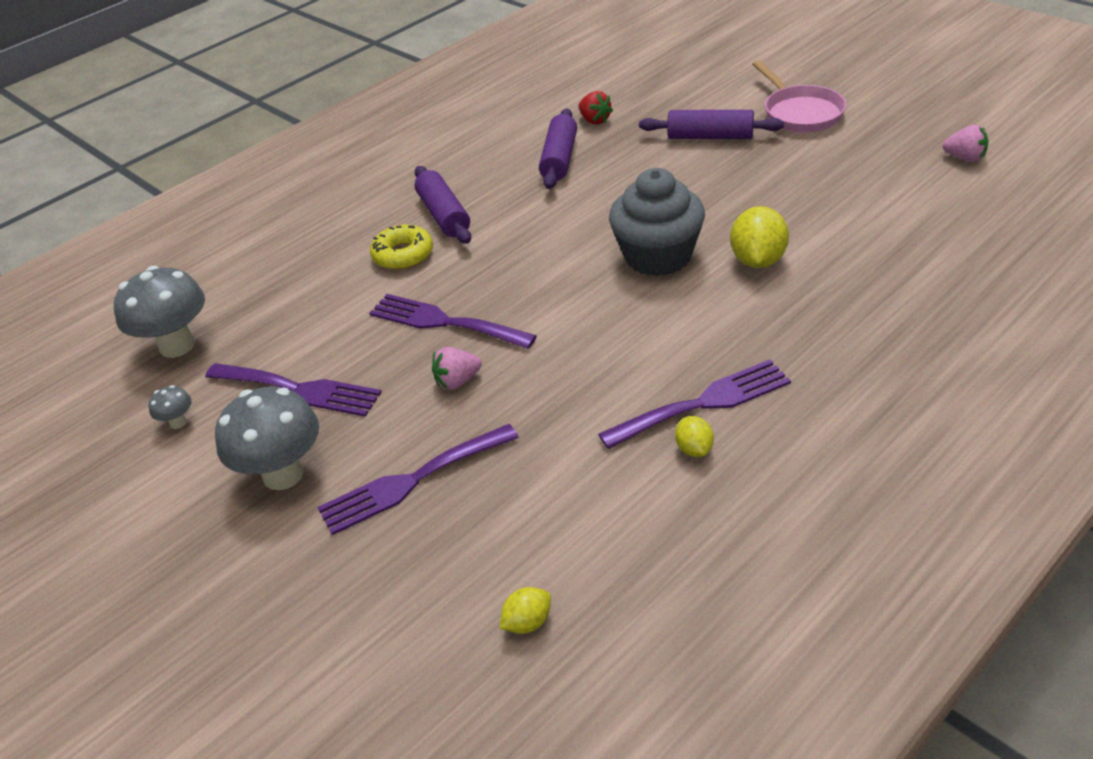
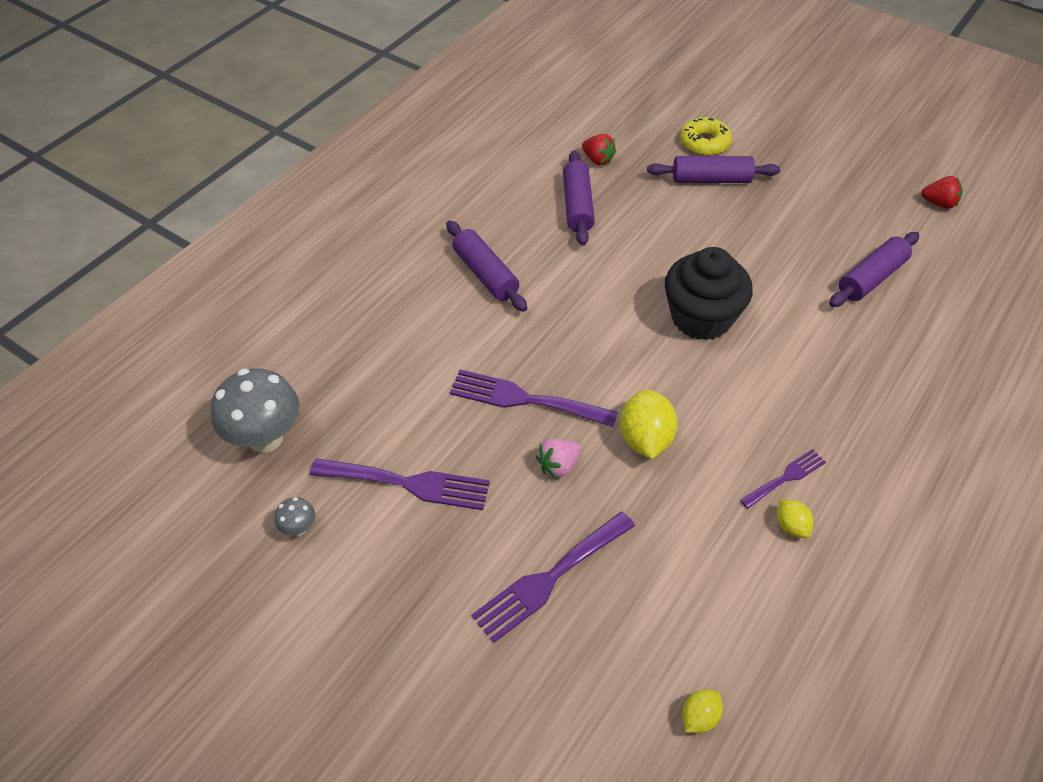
camera: 15 degrees left, 10 degrees up
(283, 474) = (424, 580): grey mushroom -> none
(403, 255) = (460, 322): yellow donut -> yellow donut (704, 143)
(658, 256) = (701, 317): grey cupcake -> black cupcake
(703, 403) = (786, 477): purple fork -> purple fork, size x0.58
(758, 260) = (791, 320): yellow lemon -> yellow lemon (645, 439)
(800, 113) = (785, 152): pink pan -> none
(863, 224) = (871, 278): none -> purple rolling pin
(965, 158) = (939, 203): pink strawberry -> red strawberry

